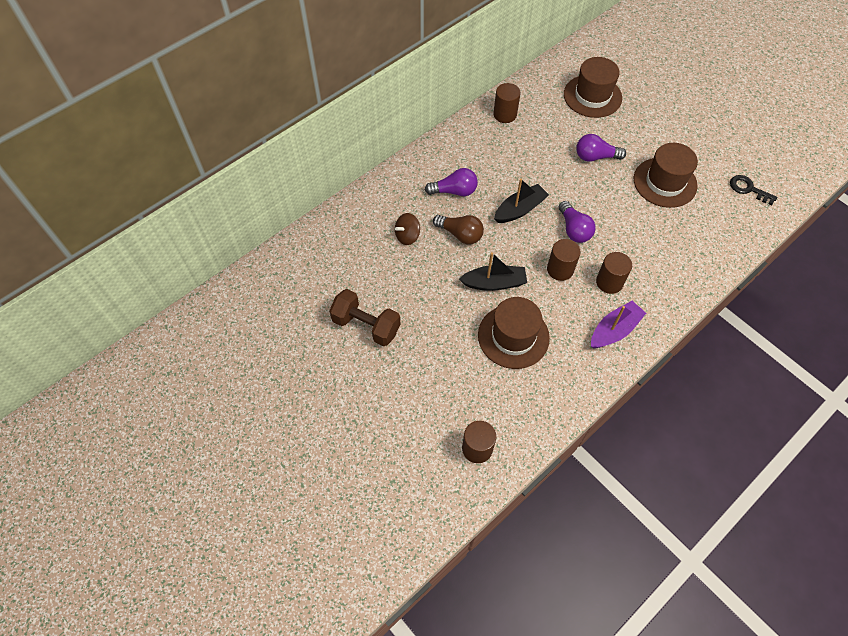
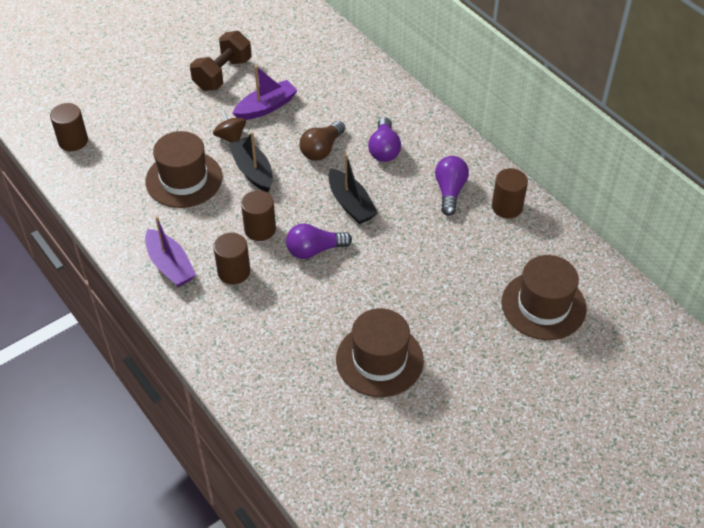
camera: 95 degrees right, 10 degrees down
(407, 236) = (326, 108): brown spinning top -> brown spinning top (230, 137)
(411, 282) = (266, 107): none -> purple boat
(494, 283) = (253, 171): black boat -> black boat turned 150 degrees clockwise
(595, 157) = (429, 290): purple light bulb -> purple light bulb (450, 191)
(748, 189) = (358, 461): black key -> none

